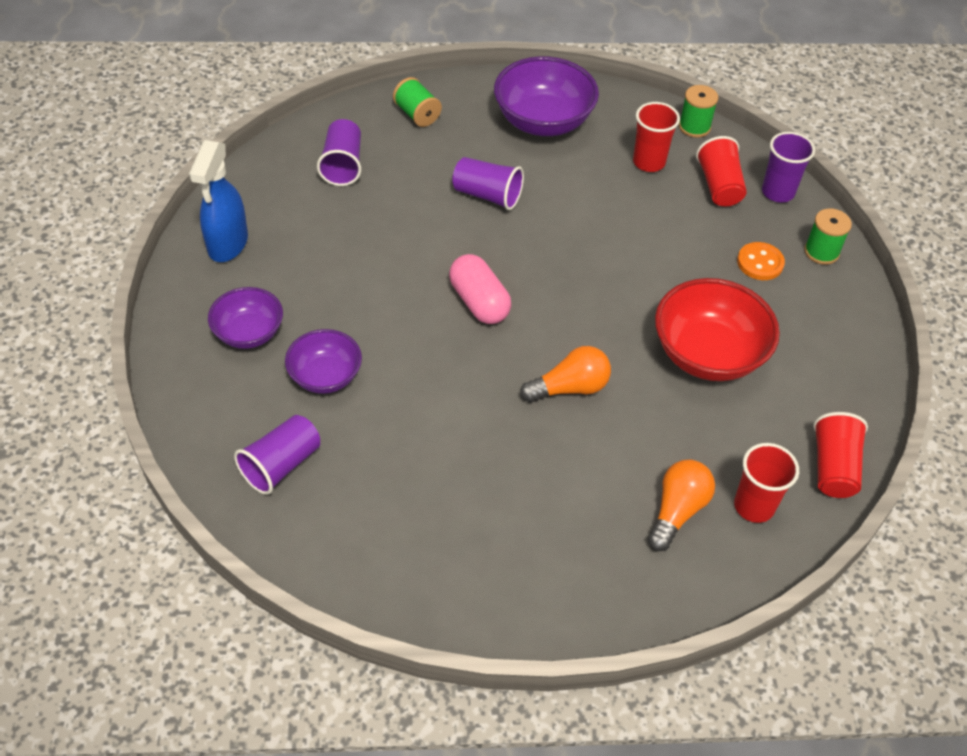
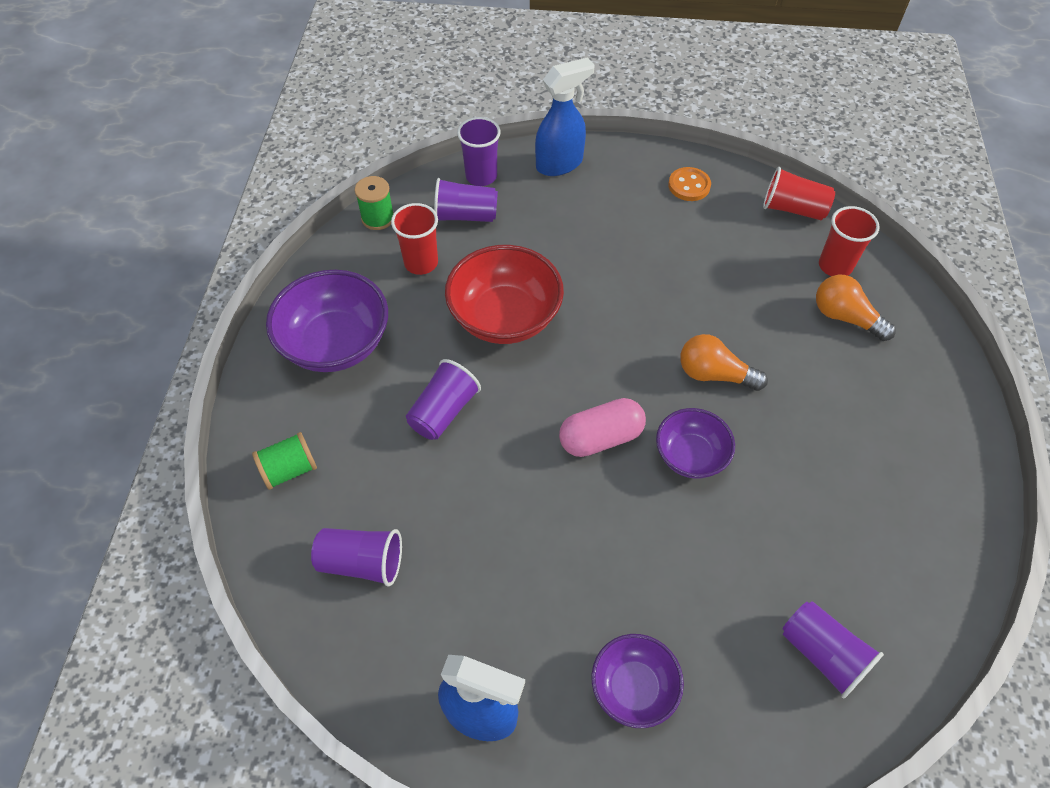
camera: 80 degrees left, 5 degrees up
(325, 376) = (700, 601): purple bowl -> purple bowl (690, 455)
(570, 388) = (714, 374): orange light bulb -> orange light bulb turned 60 degrees counterclockwise
(708, 354) = (675, 264): red bowl -> red bowl (505, 317)
(719, 186) = (465, 216): red cup -> purple cup
(760, 263) = (568, 207): orange button -> orange button (689, 186)
(821, 252) = (560, 164): green spool -> blue spray bottle

